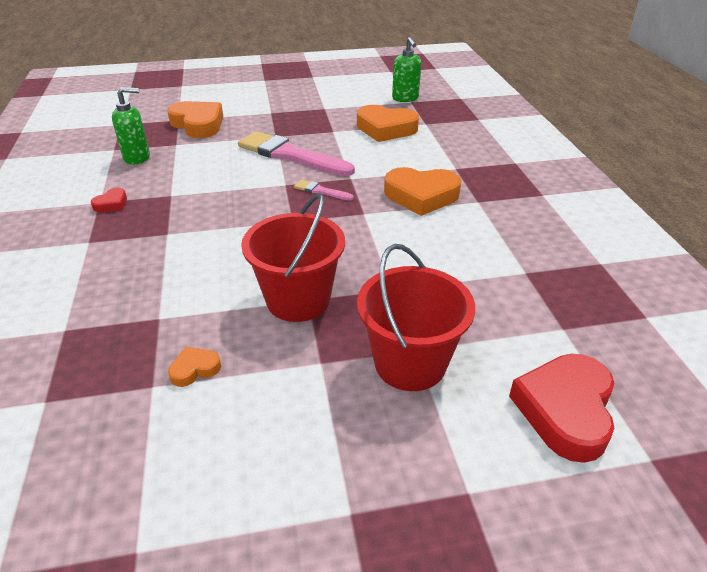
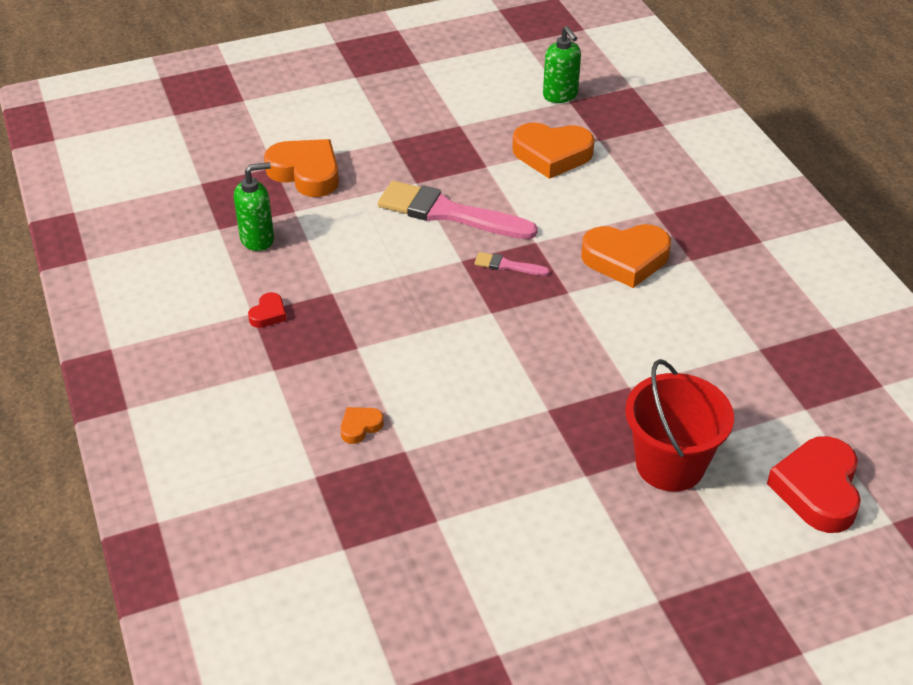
camera: 10 degrees left, 5 degrees up
(194, 369) = (469, 498): orange heart -> orange heart (360, 427)
(298, 300) = (538, 411): red bucket -> none

